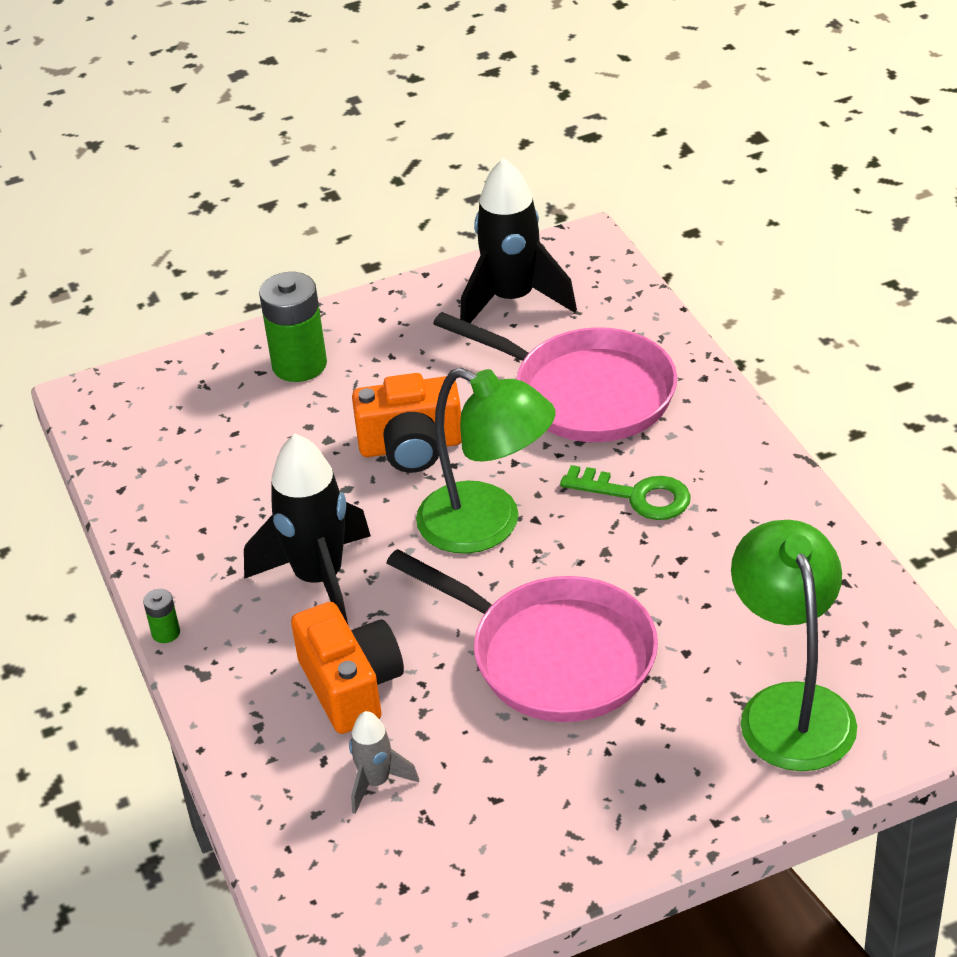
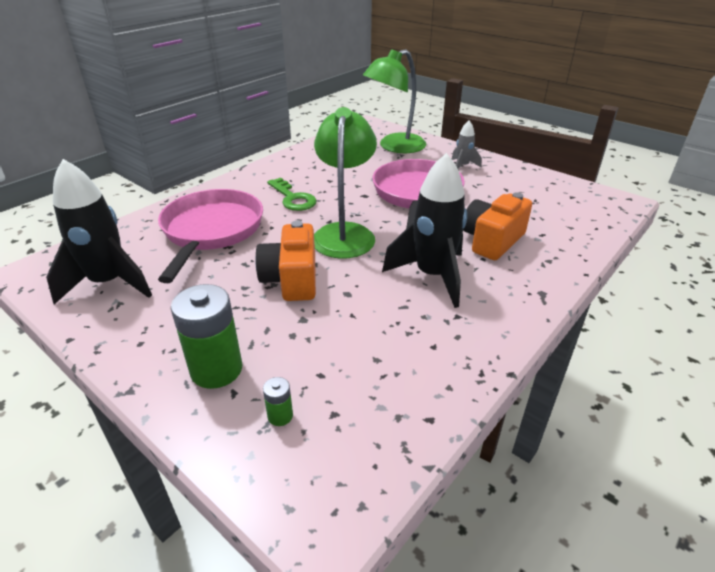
camera: 120 degrees left, 5 degrees down
(166, 633) = (532, 322): green battery -> green battery (280, 416)
(376, 782) = (535, 217): grey rocket -> grey rocket (462, 166)
(411, 447) = (291, 279): orange camera -> orange camera turned 150 degrees counterclockwise
(637, 496) = (293, 198): green key -> green key turned 150 degrees clockwise

